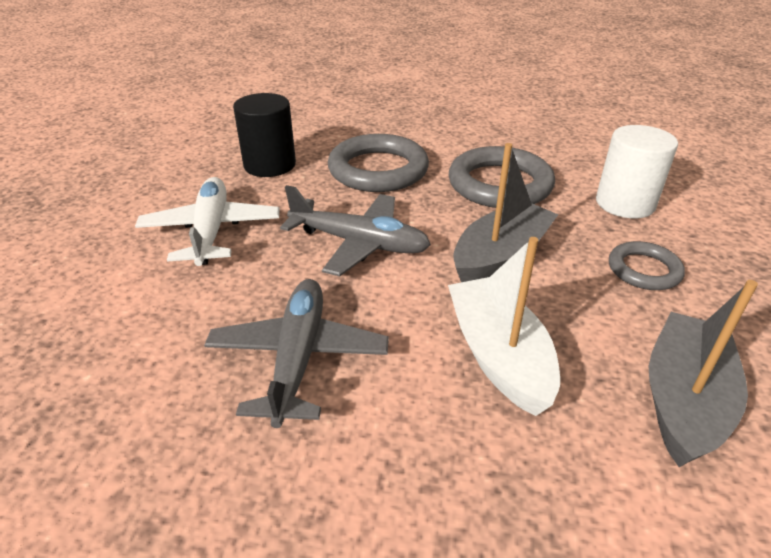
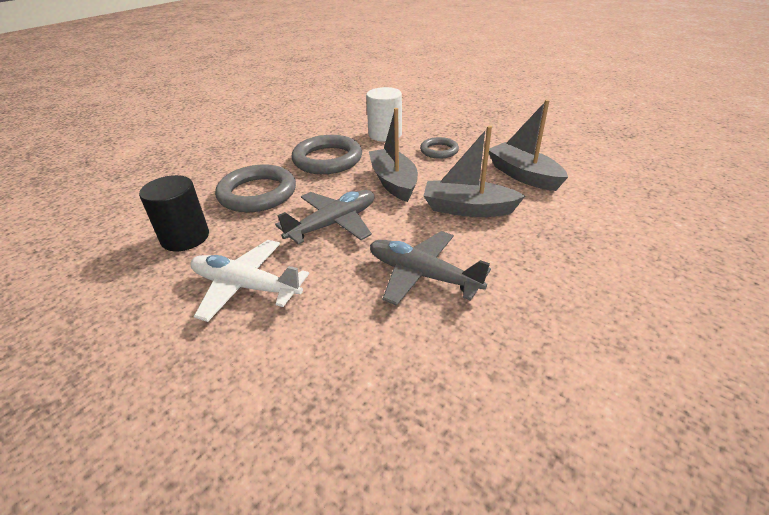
camera: 60 degrees left, 0 degrees up
(498, 355) = (467, 209): white boat -> grey boat

